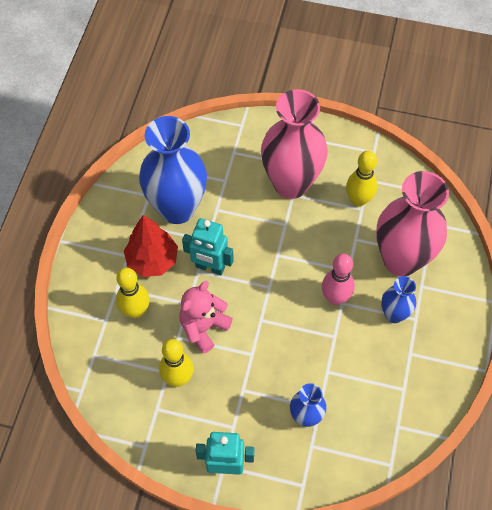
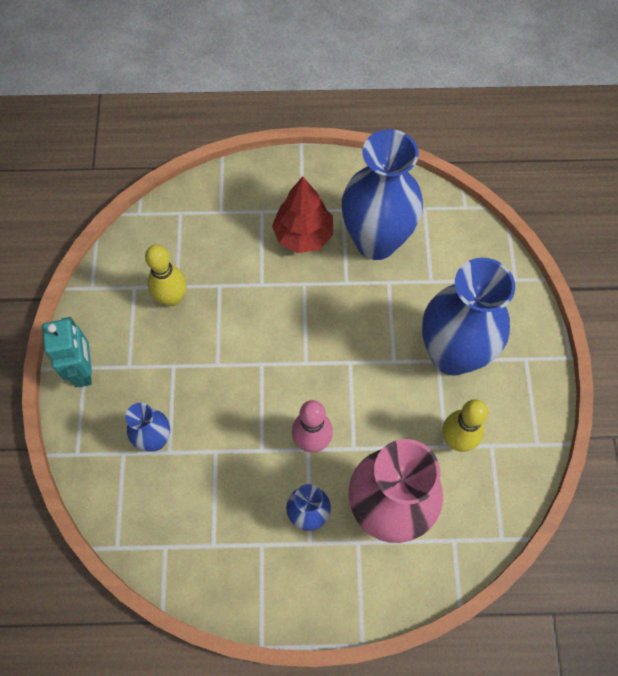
camera: 75 degrees right, 5 degrees up
(136, 311) = (239, 236): yellow bowling pin -> none
(203, 327) = (237, 307): pink teddy bear -> none
(210, 267) = (312, 294): turquoise robot -> none
(291, 183) = (452, 354): pink vase -> blue vase

